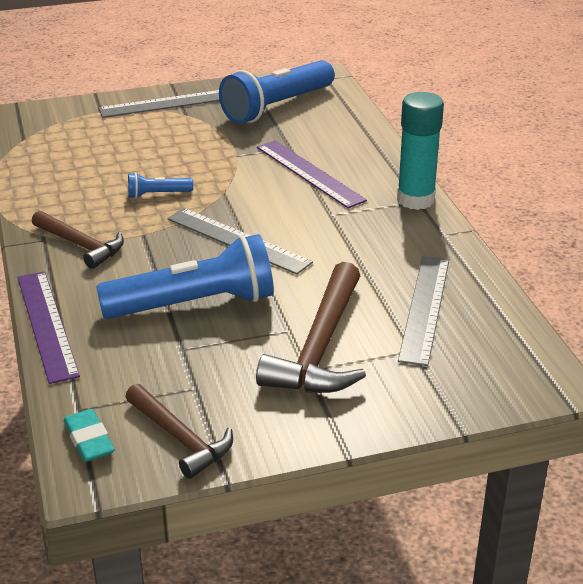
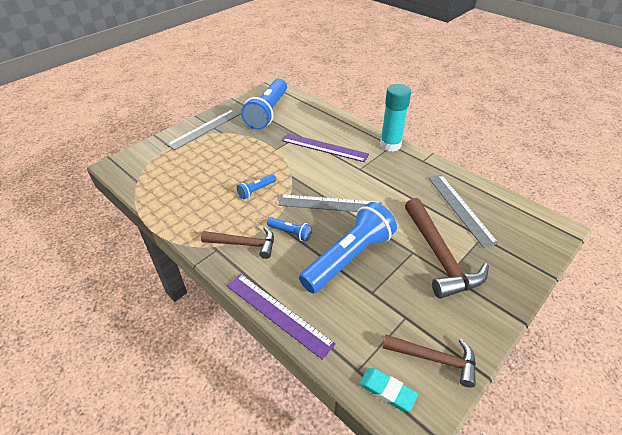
camera: 30 degrees left, 10 degrees up
(150, 253) = (290, 233): none -> blue flashlight

